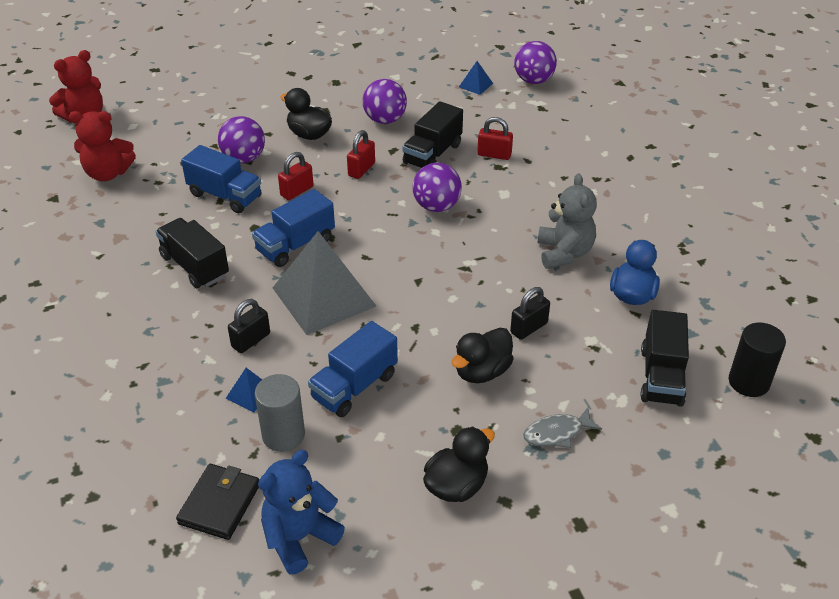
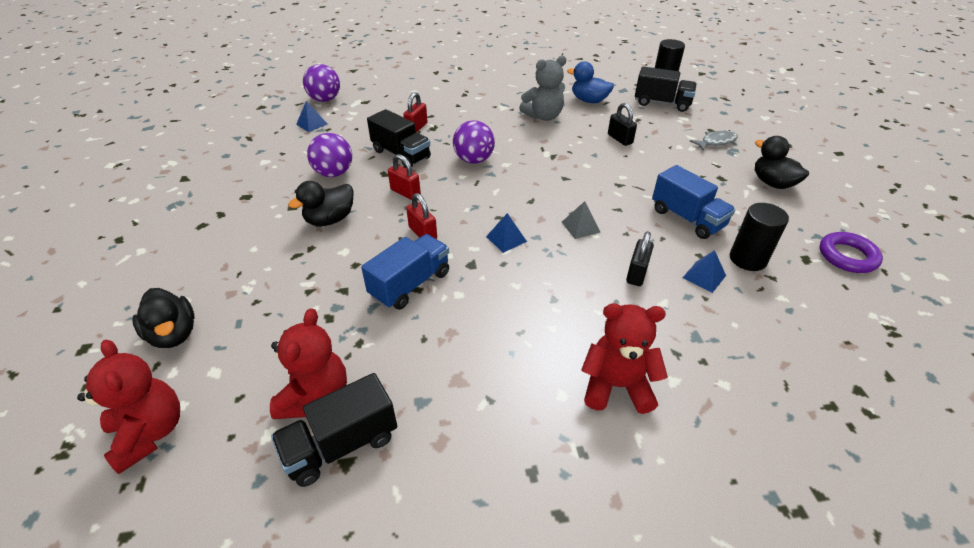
camera: 80 degrees left, 0 degrees up
(108, 325) = (616, 386): none -> red teddy bear
(195, 266) = (525, 311): black truck -> black truck (341, 444)
(219, 504) = (833, 299): black wallet -> none
(244, 158) = (348, 268): purple ball -> none
(251, 340) = (637, 273): black padlock -> black padlock turned 60 degrees clockwise
(283, 435) = (747, 259): grey cylinder -> black cylinder
(295, 245) = (506, 239): blue truck -> blue pyramid
(299, 538) = (847, 256): blue teddy bear -> purple ring
(324, 297) = (580, 227): grey pyramid -> grey pyramid, size x0.42
(482, 371) = (664, 161): black duck -> black duck (174, 334)
(557, 433) = (716, 142): grey fish -> grey fish turned 105 degrees counterclockwise
(564, 253) = (543, 116): grey teddy bear -> grey teddy bear turned 150 degrees clockwise

